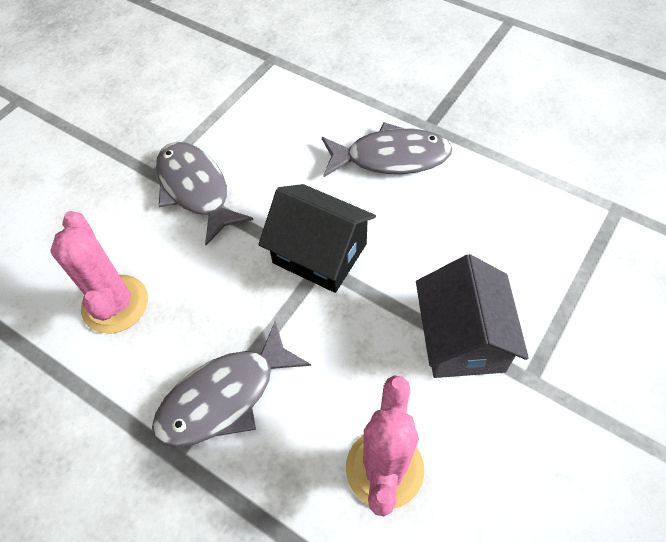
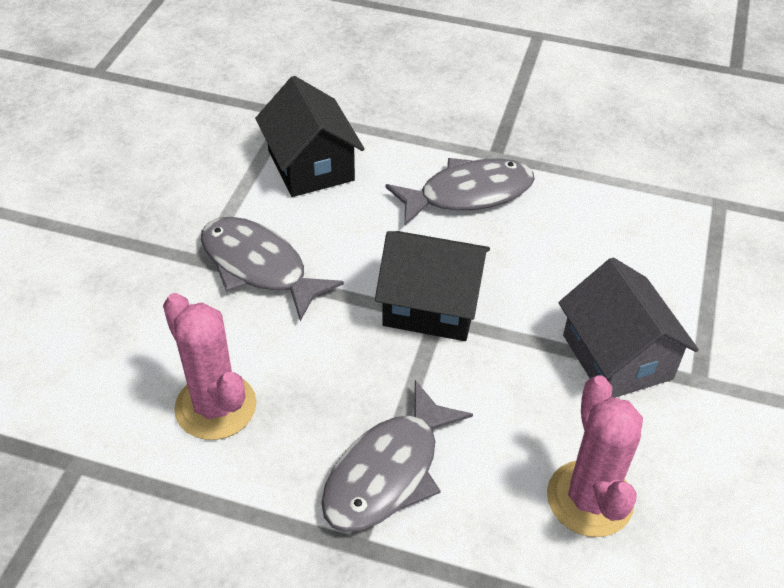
camera: 20 degrees left, 10 degrees down
(271, 108) = (311, 166): none -> black house

